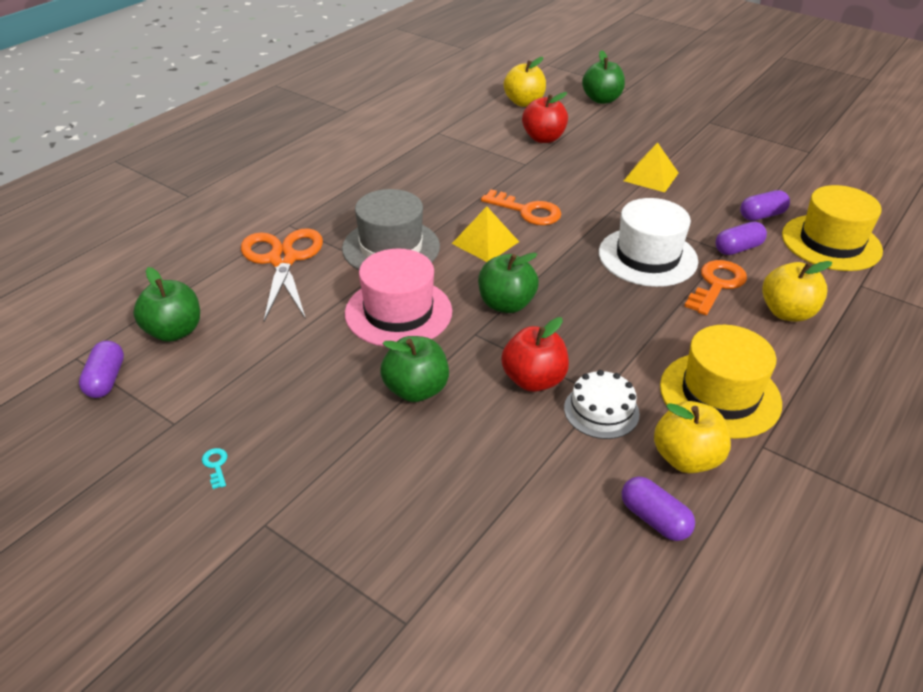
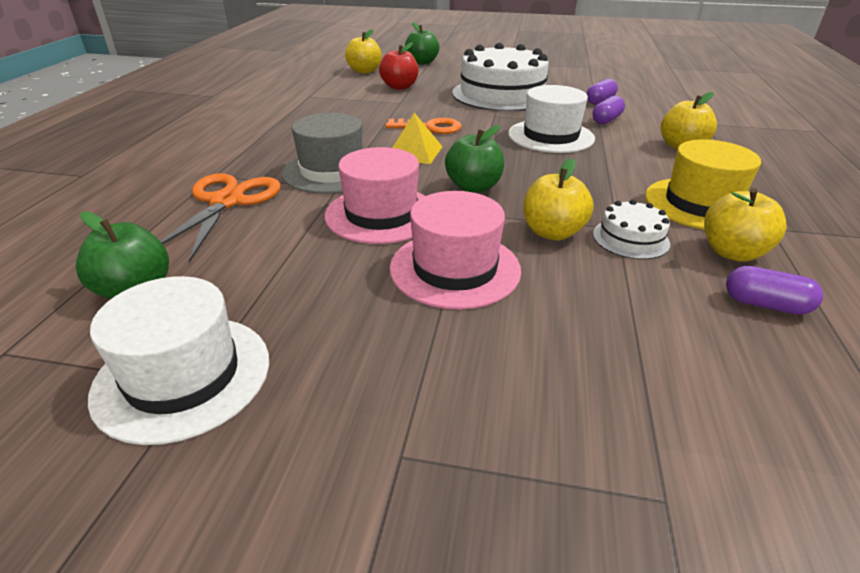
camera: 25 degrees left, 5 degrees down
(106, 380) = (64, 364): purple capsule -> none
(170, 415) = (183, 376): none -> white hat
(216, 465) = (285, 411): turquoise key -> none
(283, 260) = (227, 202): orange scissors -> orange scissors turned 45 degrees clockwise
(416, 390) = (455, 268): green apple -> pink hat
(533, 380) = (552, 232): red apple -> yellow apple
(651, 177) = (502, 94): yellow pyramid -> white cake
(717, 285) = (617, 142): orange key -> none
(831, 242) = (659, 106): yellow hat -> none

